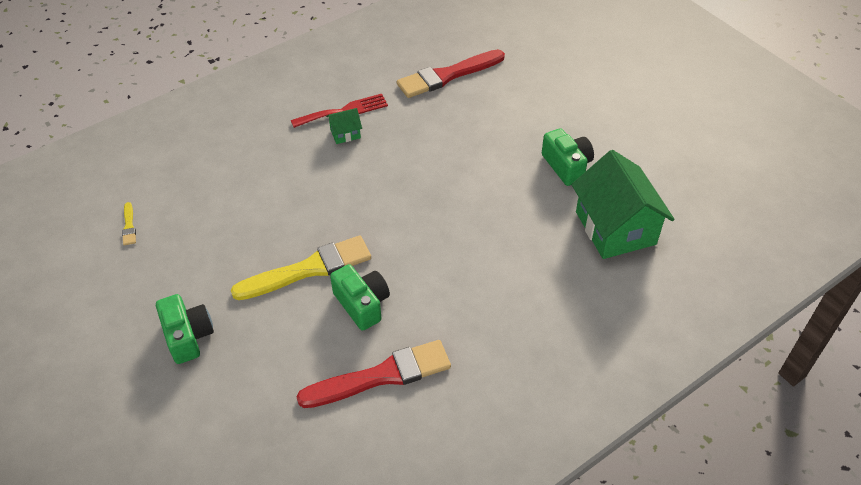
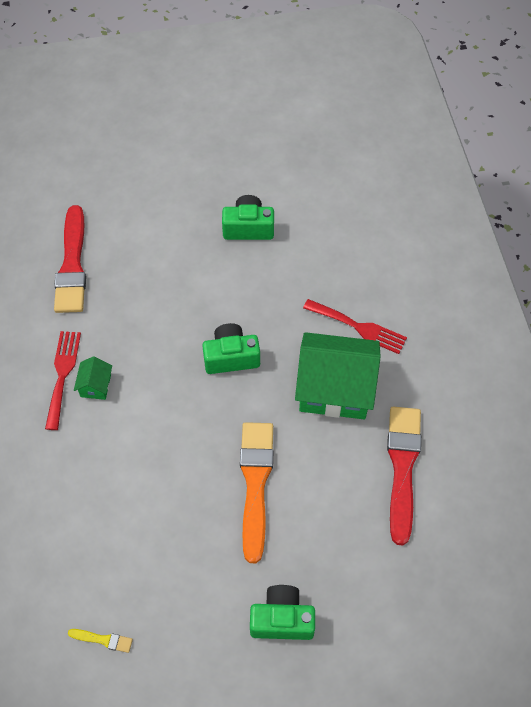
camera: 65 degrees left, 10 degrees up
(308, 269) = (255, 483): yellow brush -> orange brush
(362, 304) = (319, 453): green camera -> green camera (231, 357)
(515, 286) = (359, 327): none -> red fork
(615, 228) = (336, 229): green house -> green house (335, 389)

